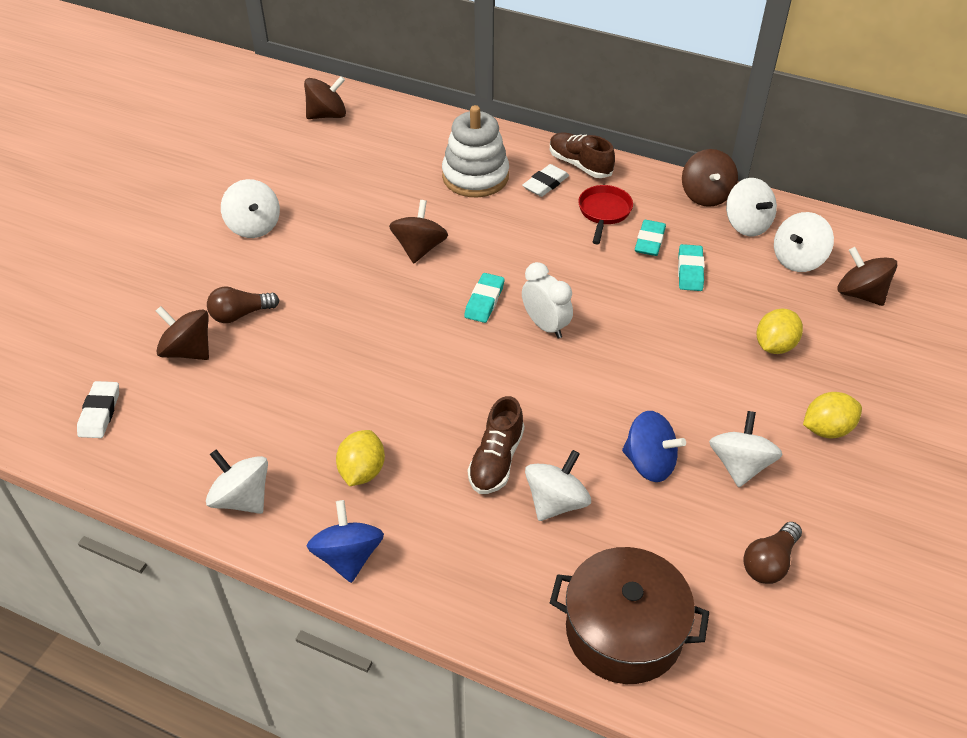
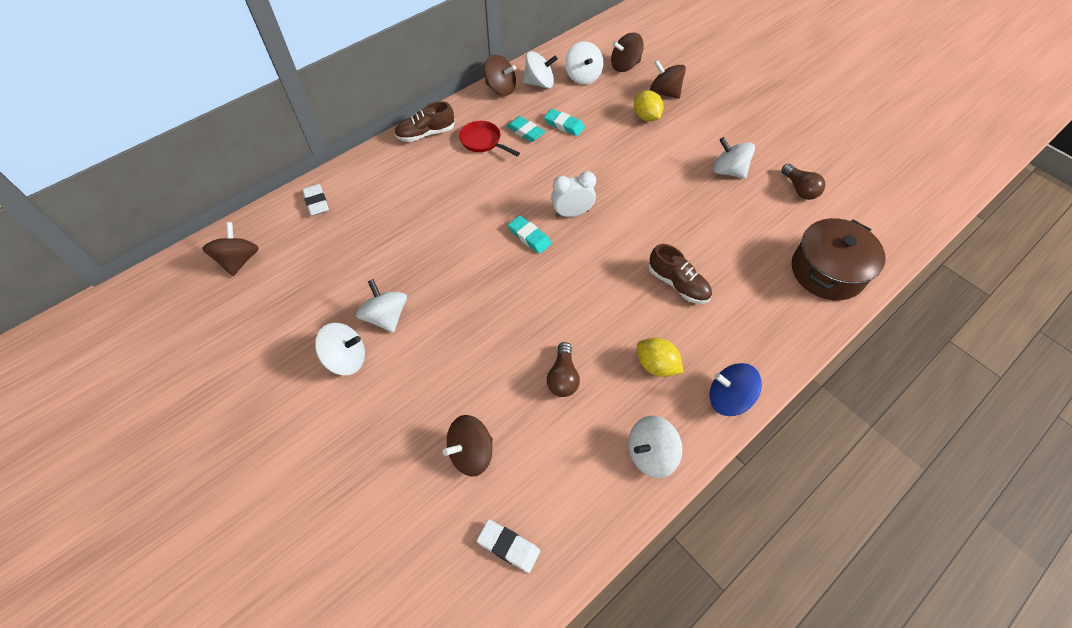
camera: 65 degrees left, 10 degrees up
(240, 314) = (450, 400): brown light bulb -> brown light bulb (563, 377)
(419, 248) = (451, 254): brown spinning top -> brown spinning top (664, 93)
(475, 176) = (395, 193): white stacking toy -> none
(545, 184) = (432, 159): white eraser -> white eraser (316, 202)
(556, 502) = (723, 266): white spinning top -> white spinning top (386, 316)
(649, 463) = (711, 209): blue spinning top -> none
(827, 429) = (717, 125): yellow lemon -> none

